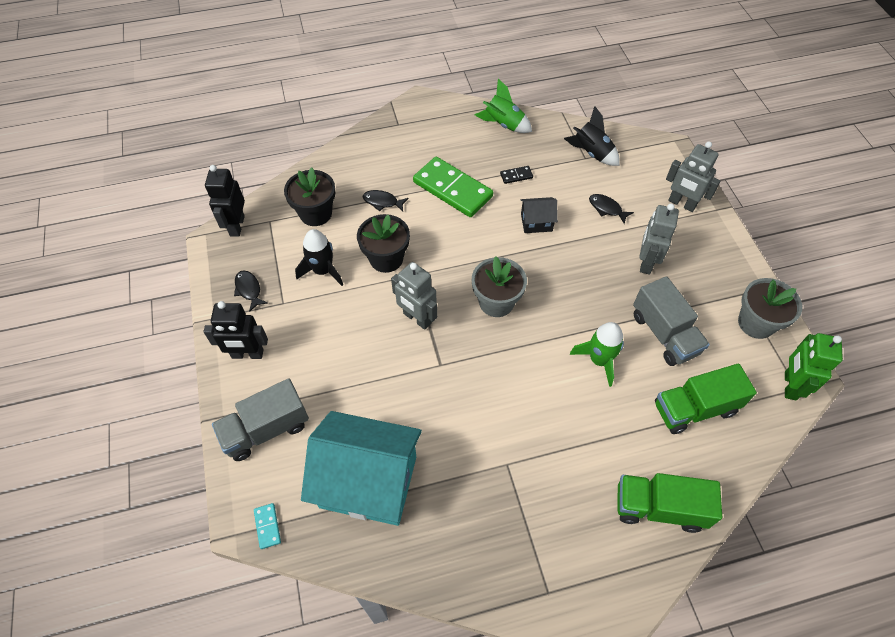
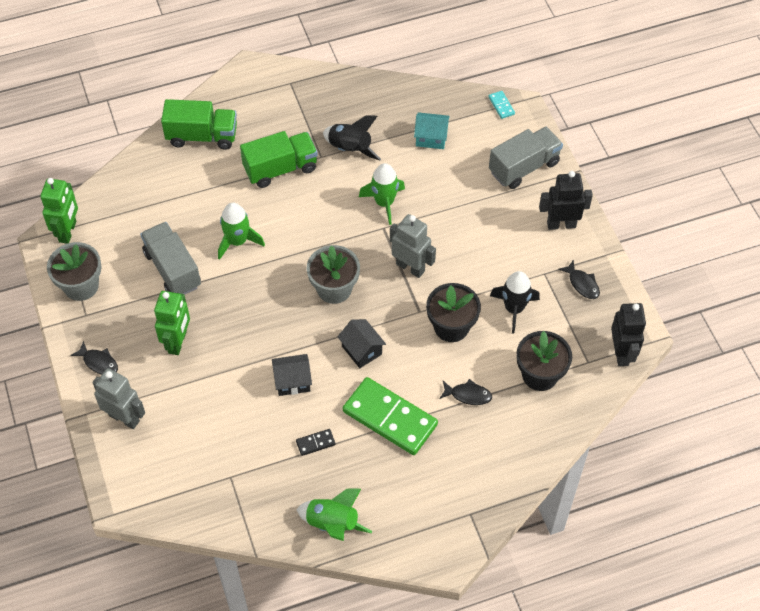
camera: 175 degrees right, 0 degrees up
(368, 481) = (431, 138): turquoise house -> turquoise house, size x0.44
(436, 395) = (384, 203): none -> green rocket
(473, 244) = (361, 350): none -> black house
(592, 153) = (221, 485): black rocket -> black rocket (350, 149)
(607, 209) = (212, 405): black fish -> black fish (99, 362)
(646, 262) = (178, 342): grey robot -> green robot
(694, 408) = (158, 207): green truck -> green truck (280, 169)

